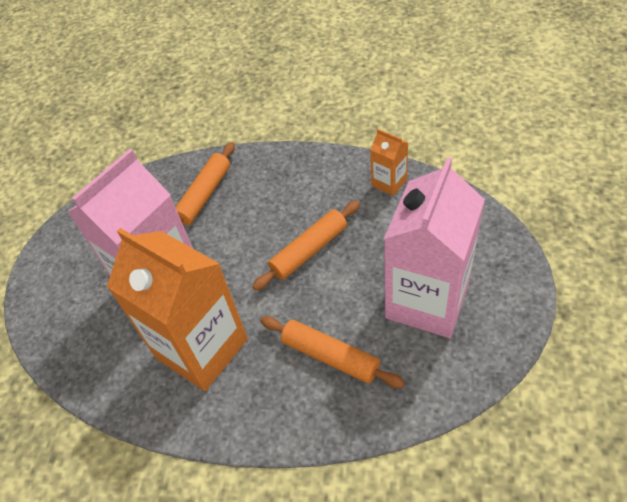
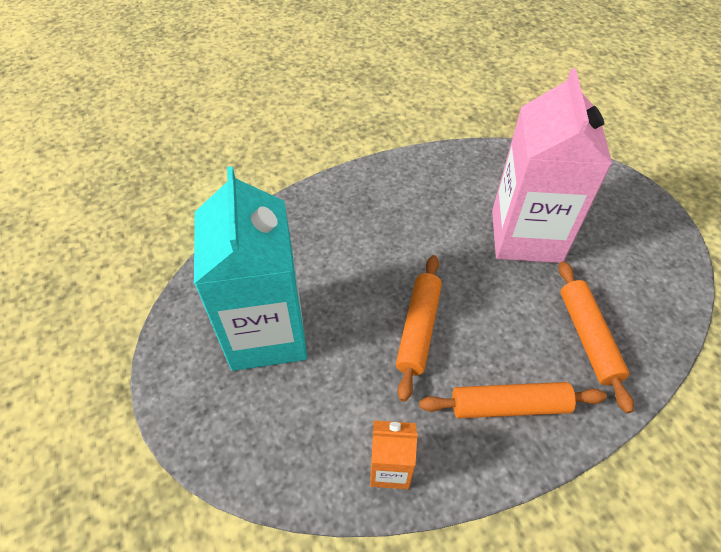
camera: 140 degrees right, 0 degrees up
(202, 348) = (437, 207): orange carton -> none
(330, 356) = (328, 247): orange rolling pin -> orange rolling pin (509, 406)
(427, 301) = (267, 333): pink carton -> turquoise carton

